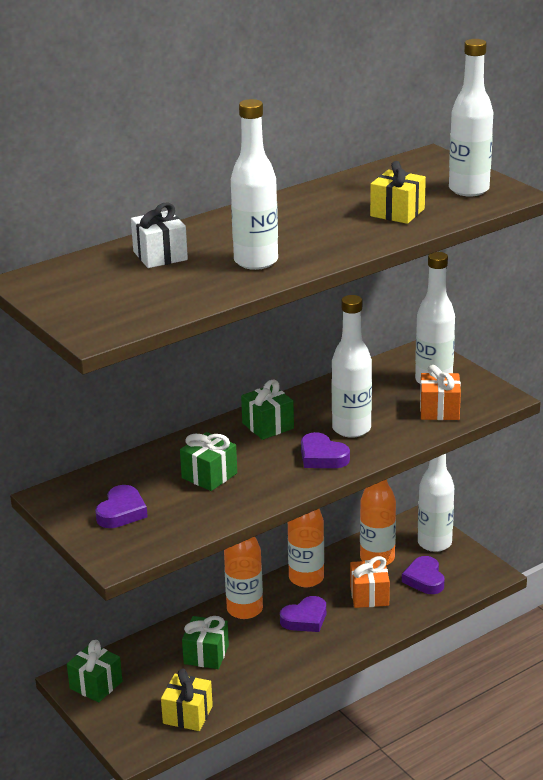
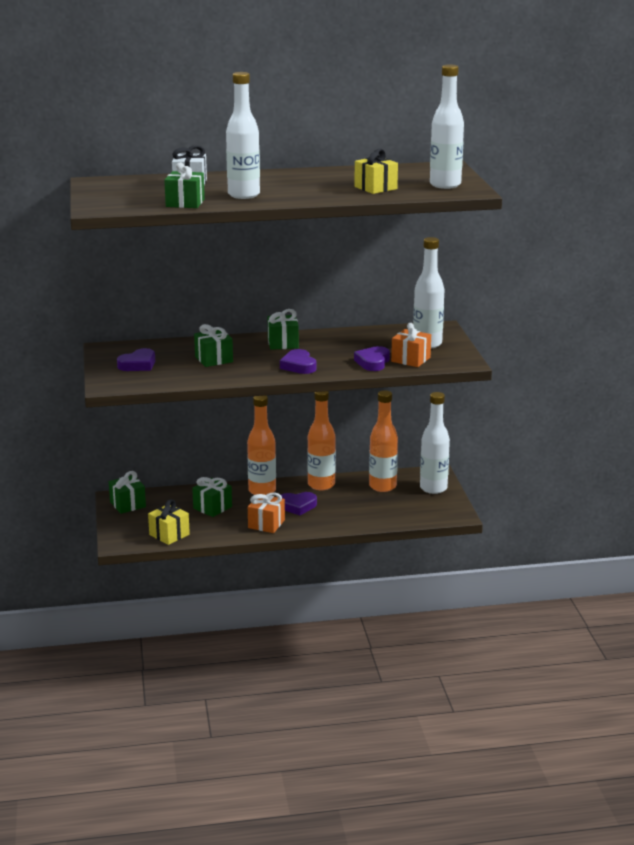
camera: 25 degrees right, 5 degrees down
(200, 294) = (185, 203): none -> green gift
(351, 429) = (336, 356): white bottle -> none
(369, 596) = (355, 505): orange gift -> orange gift (266, 524)
(424, 579) = (404, 506): purple heart -> purple heart (373, 362)

